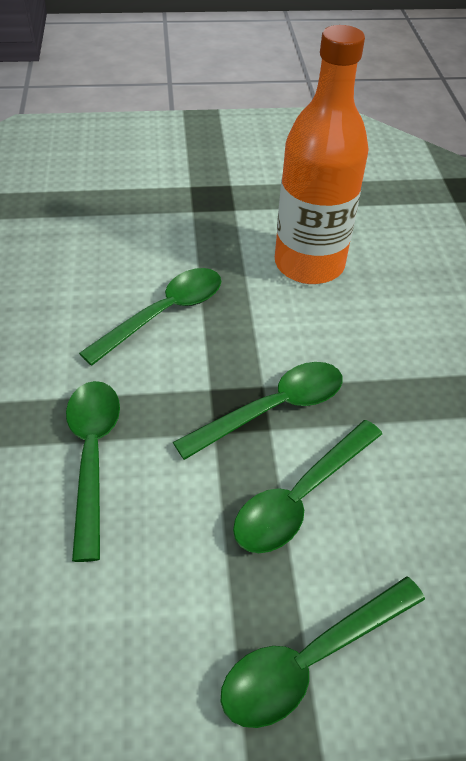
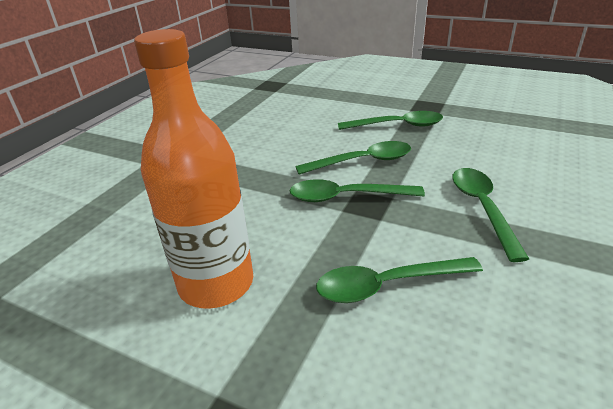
camera: 145 degrees left, 15 degrees down
(92, 456) = (482, 208): green spoon -> green spoon turned 150 degrees clockwise

